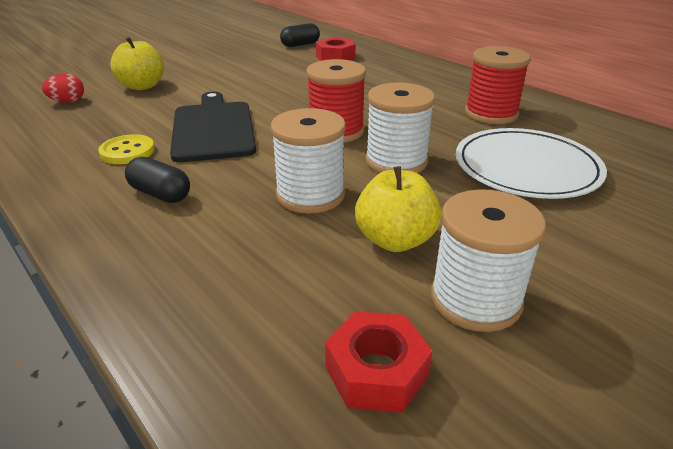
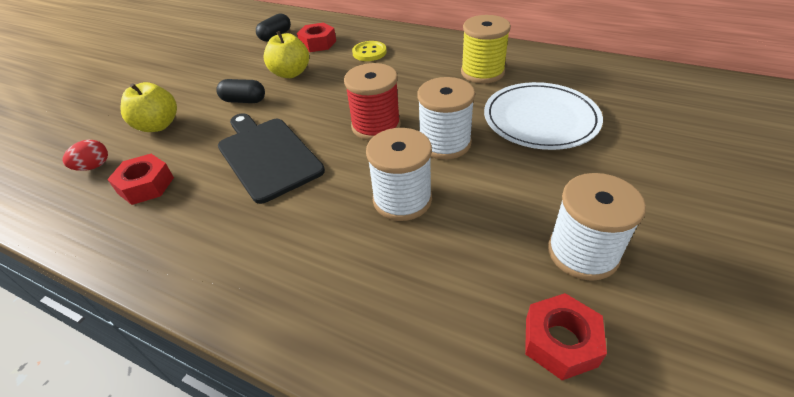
camera: 20 degrees left, 10 degrees up
(94, 124) = (146, 185): none -> red nut
(127, 151) = (206, 207): yellow button -> yellow button (369, 52)
(160, 194) = (275, 243): black capsule -> black capsule (244, 100)
(395, 240) = (495, 220): yellow apple -> yellow apple (290, 73)
(491, 114) = (482, 72): red spool -> yellow spool

